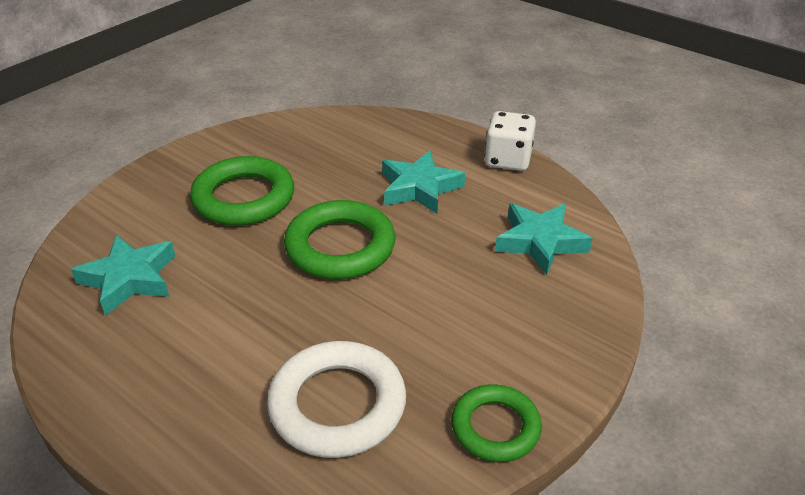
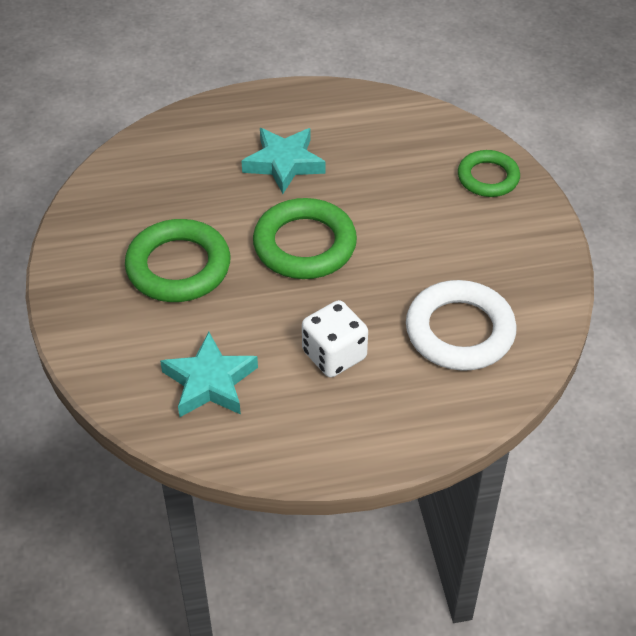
camera: 50 degrees left, 10 degrees up
(495, 427) = (546, 270): green ring -> green ring (488, 178)
(508, 160) = (305, 97): white dice -> white dice (334, 355)
(540, 242) = (413, 144): turquoise star -> none

